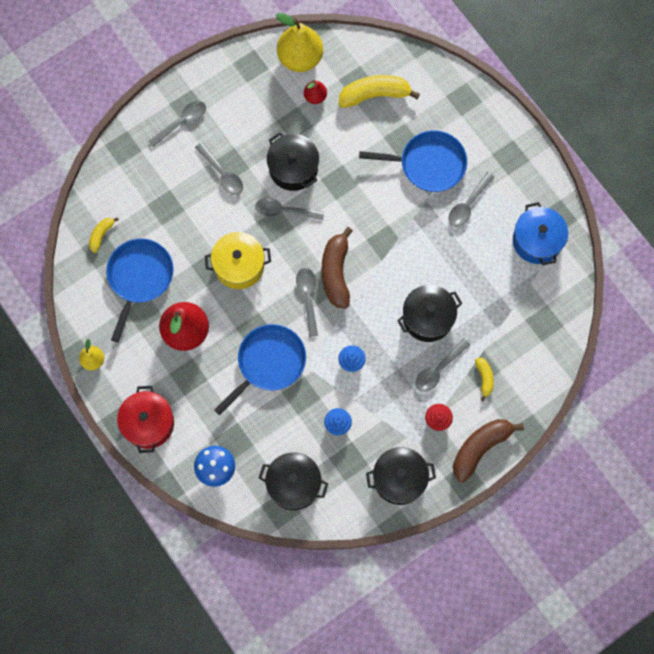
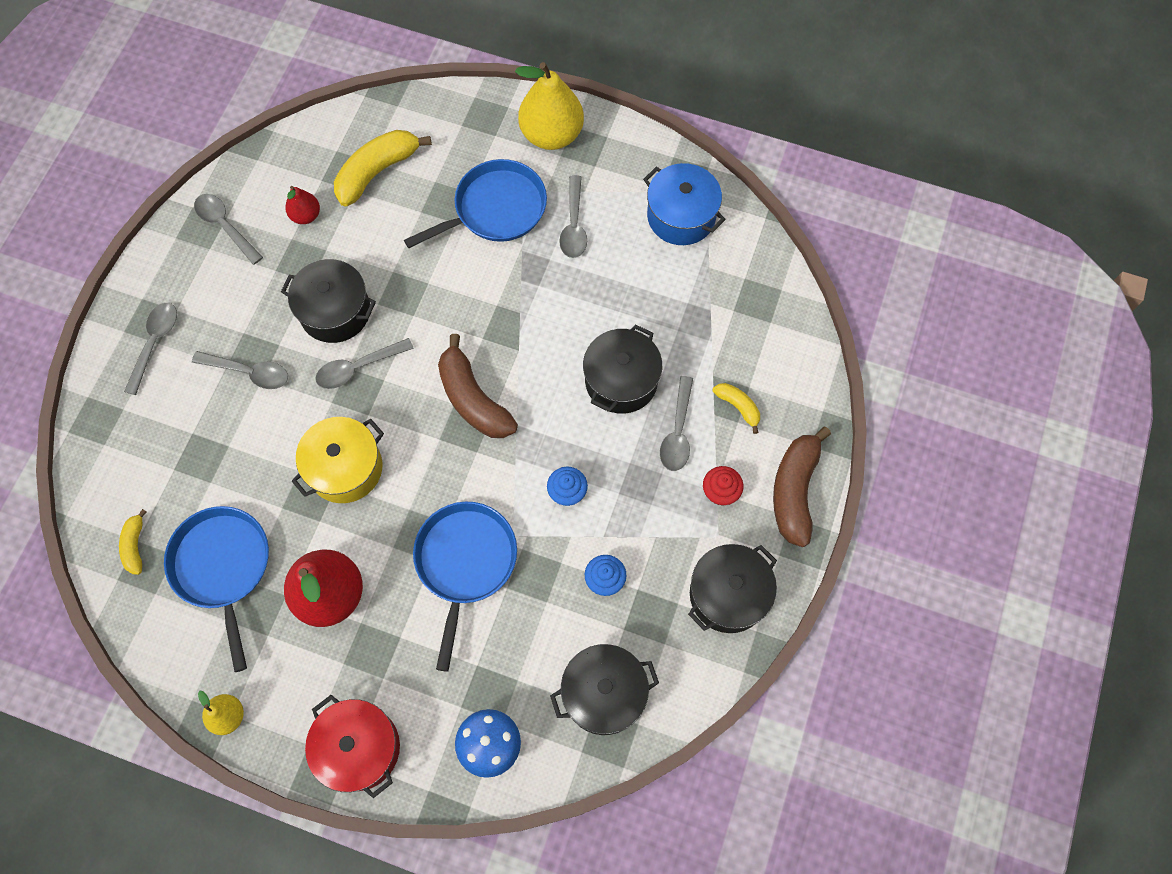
camera: 35 degrees left, 5 degrees down
(300, 58) = (257, 184): yellow pear -> yellow pear (551, 134)
(308, 297) = (459, 451): grey spoon -> grey spoon (225, 226)

